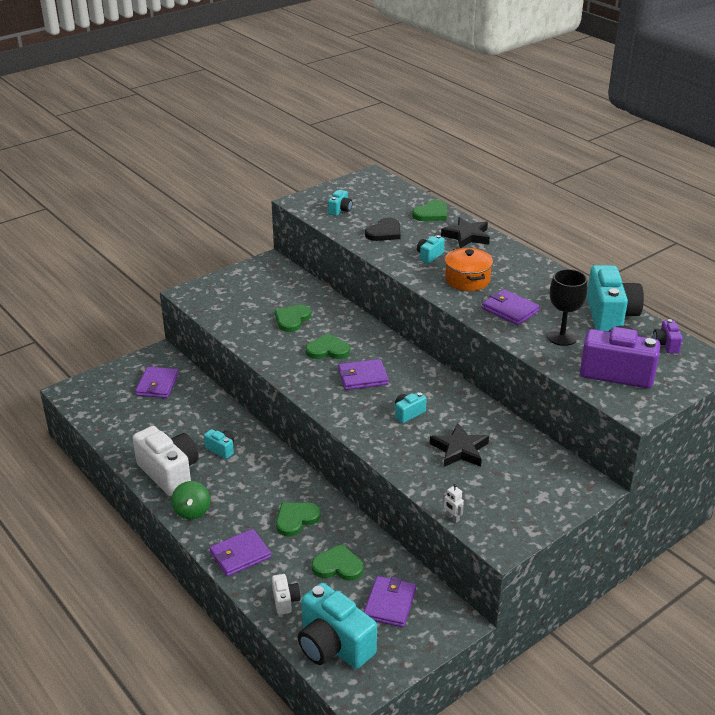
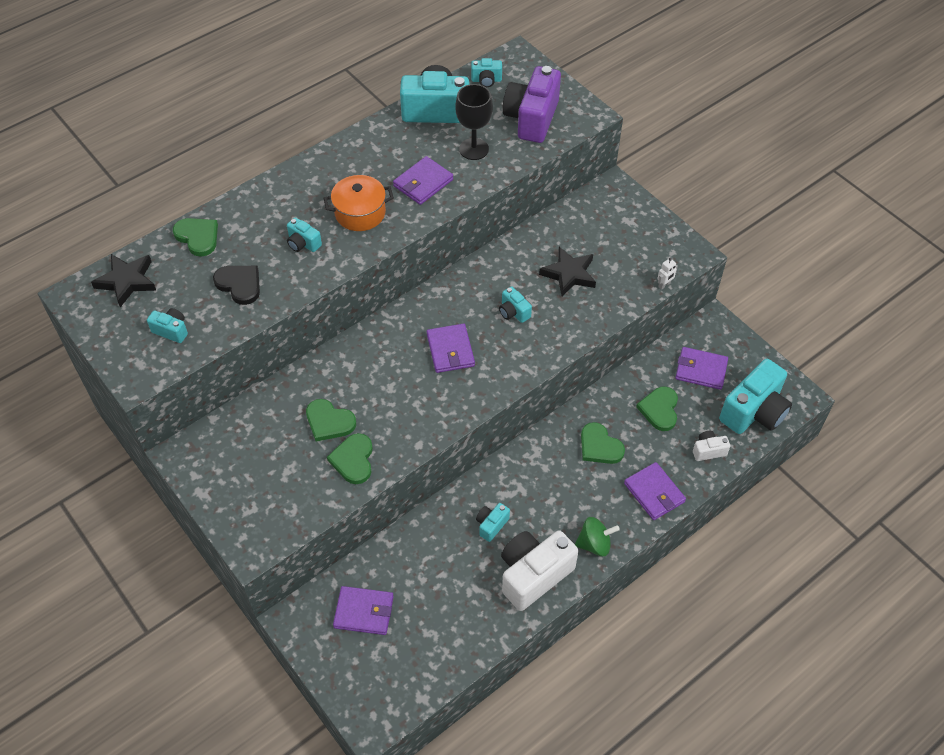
camera: 90 degrees left, 20 degrees up
(328, 350) = (396, 383): green heart -> green heart (353, 460)
(467, 236) = (260, 207): black star -> black star (127, 281)
(666, 345) = (486, 80): purple camera -> turquoise camera

